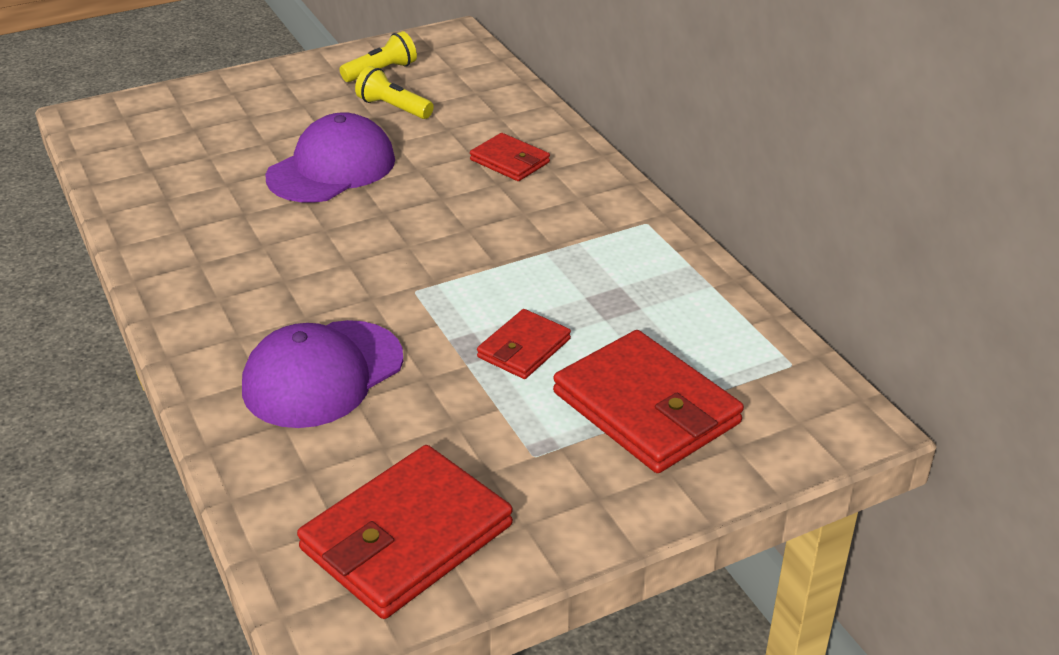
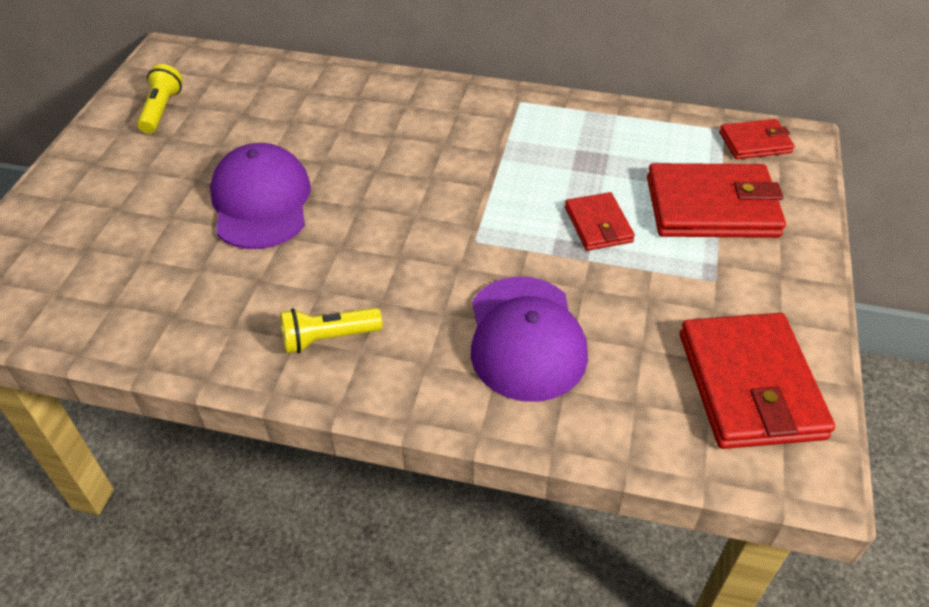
camera: 50 degrees left, 10 degrees up
(393, 108) = (223, 130): yellow flashlight -> yellow flashlight (328, 338)
(510, 161) = (373, 116): red wallet -> red wallet (755, 142)

